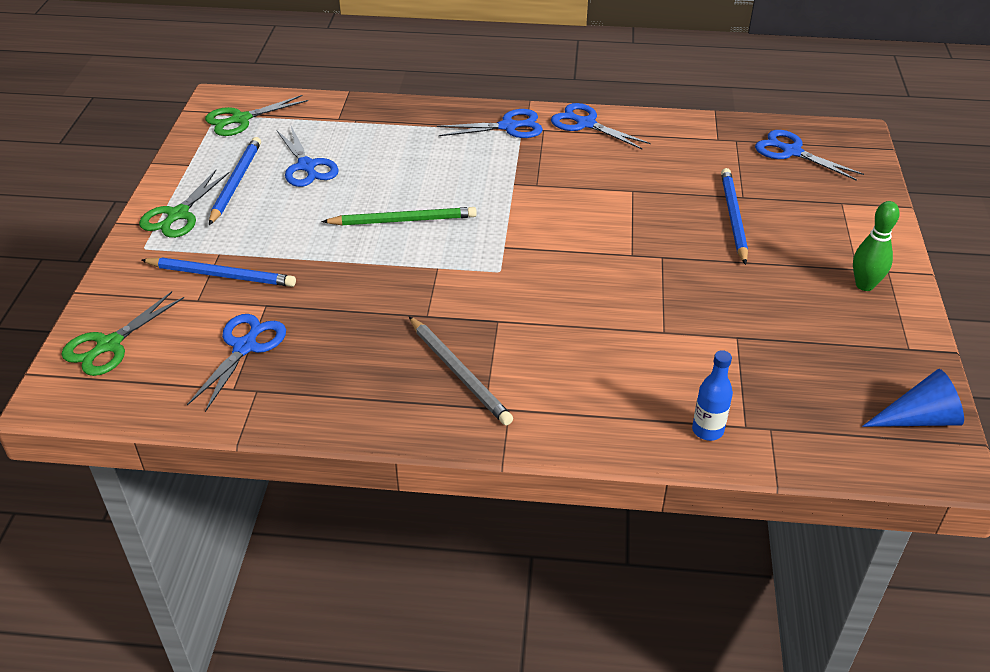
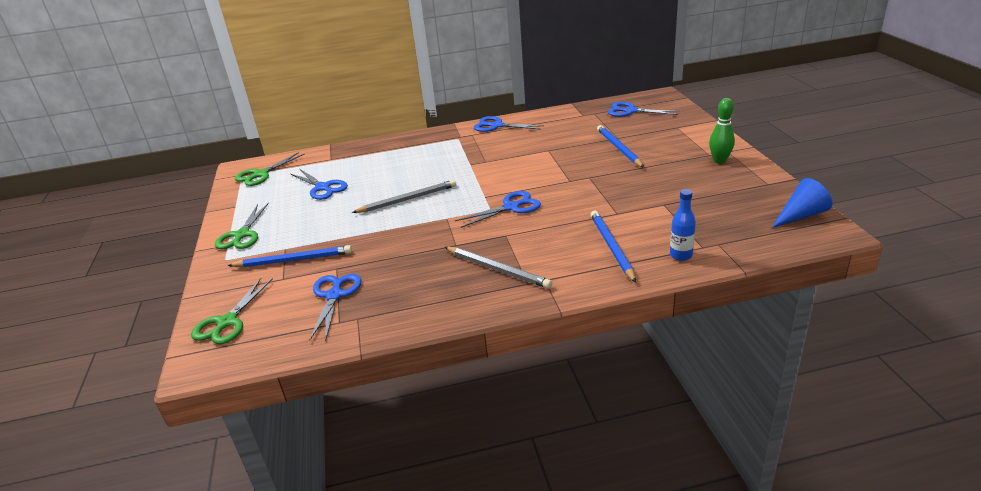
camera: 15 degrees left, 10 degrees down
(236, 182) = (276, 207): blue pencil -> blue pencil (611, 247)
(403, 220) = (407, 199): green pencil -> grey pencil
(508, 126) = (448, 138): blue scissors -> blue scissors (511, 207)

